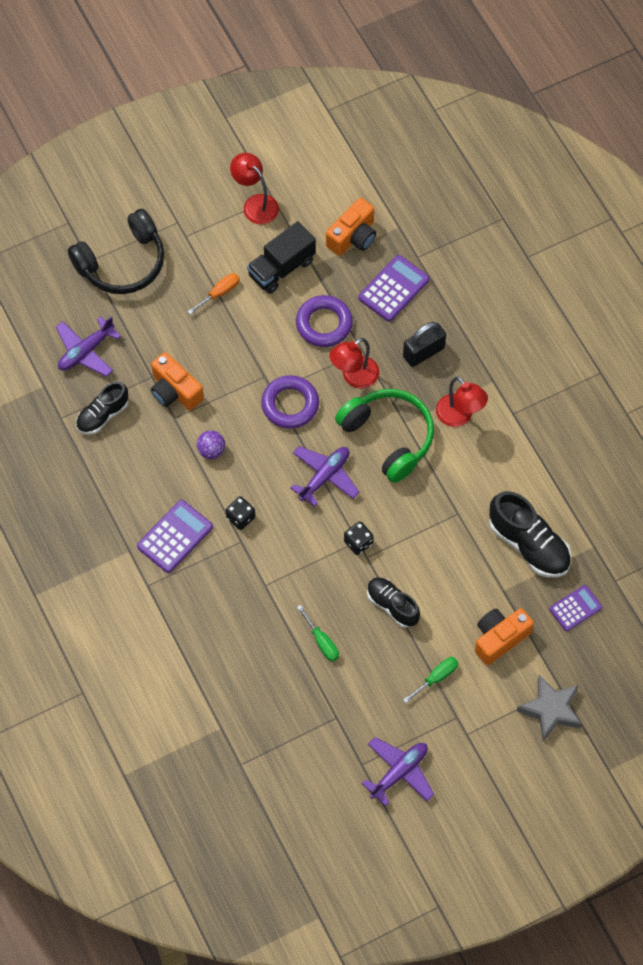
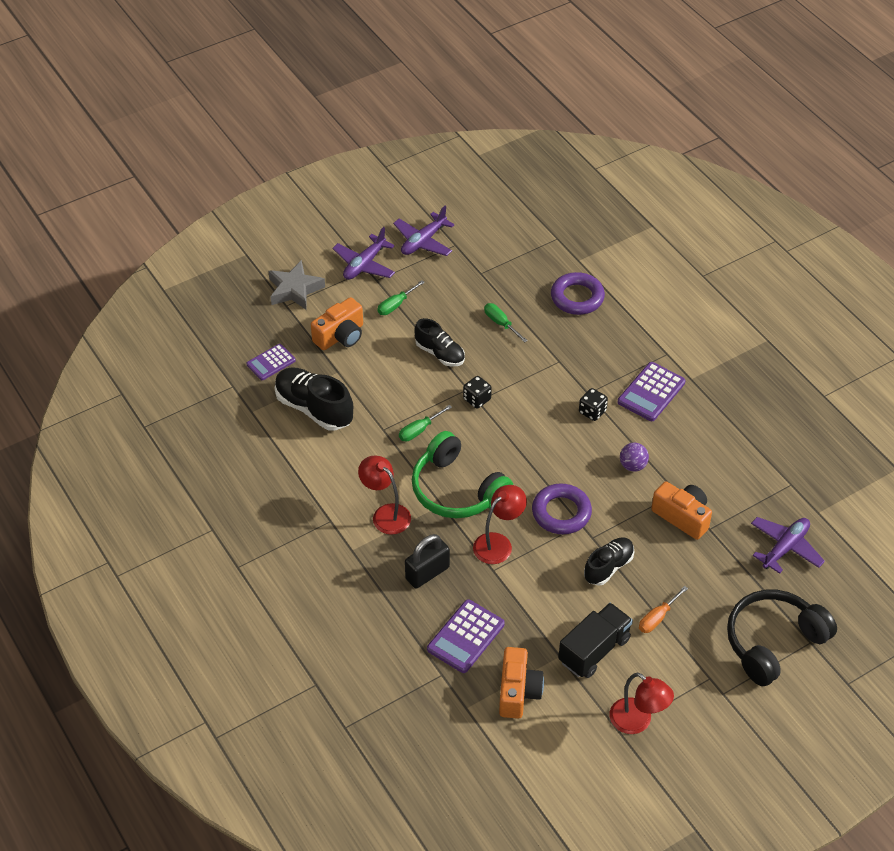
camera: 175 degrees right, 15 degrees down
(102, 415) = (749, 489): black shoe -> black shoe (608, 567)
(324, 324) = (538, 594): purple ring -> purple ring (577, 297)
(325, 477) = (516, 451): purple plane -> purple plane (364, 265)
(353, 237) = (518, 692): orange camera -> orange camera turned 150 degrees clockwise
(421, 509) = (419, 430): none -> green screwdriver

